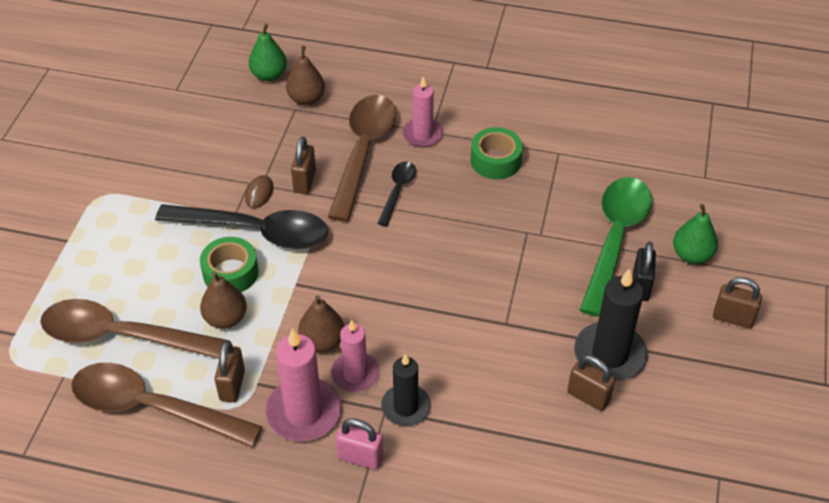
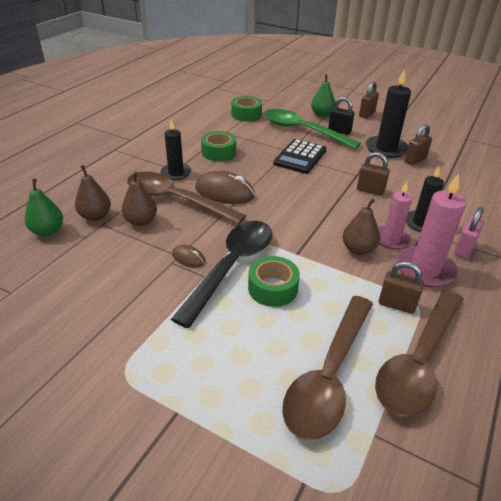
camera: 75 degrees left, 10 degrees down
(225, 318) = (324, 298): brown pear -> brown pear (141, 221)
(304, 181) = (189, 232): brown padlock -> brown padlock (370, 190)
(398, 191) = (225, 192): black spoon -> brown mouse
(422, 134) = (176, 173): pink candle -> black candle
(526, 250) = (300, 157): none -> black calculator
(633, 162) = (246, 114): none -> green tape

